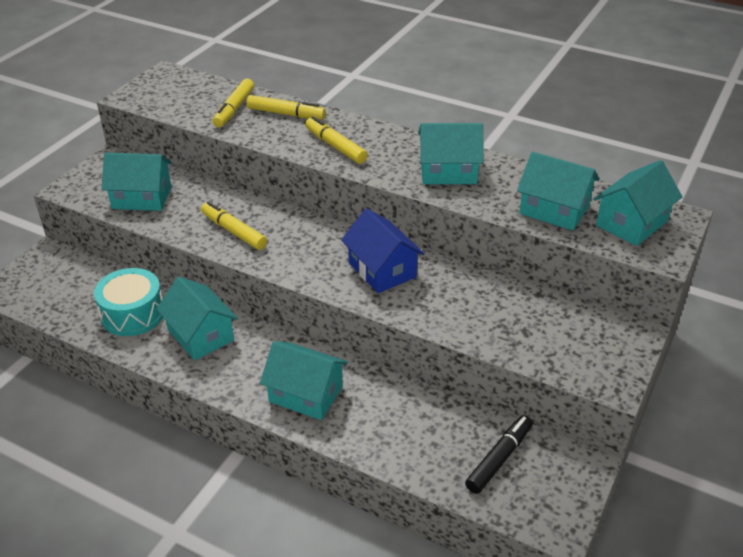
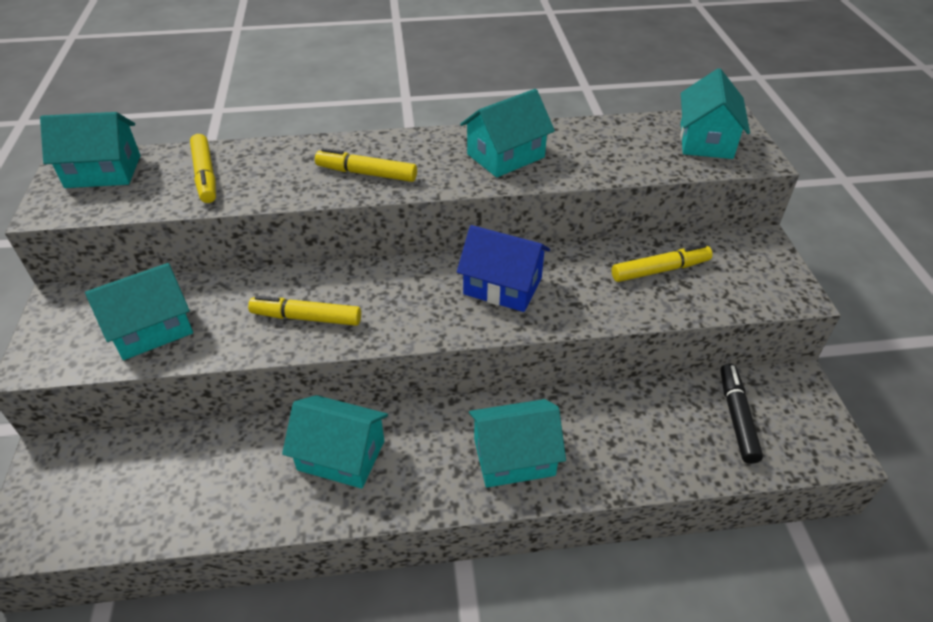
camera: 35 degrees left, 5 degrees up
(133, 314) = (236, 474): turquoise drum -> none
(286, 114) = (273, 159): yellow marker -> yellow marker (660, 270)
(554, 210) = (635, 154): turquoise house -> turquoise house (103, 171)

